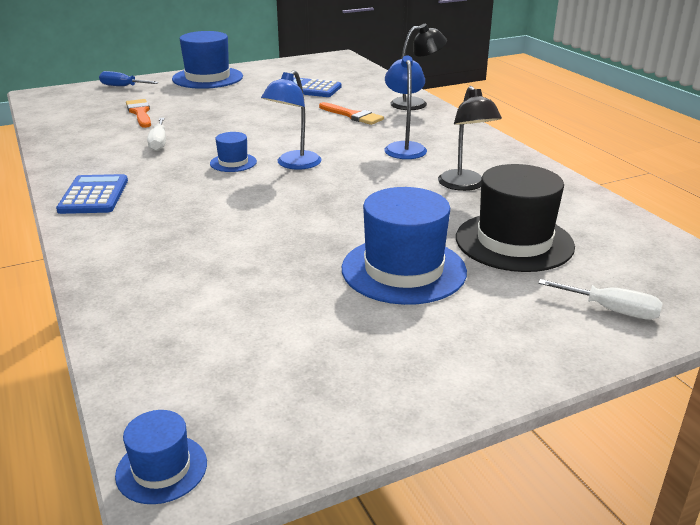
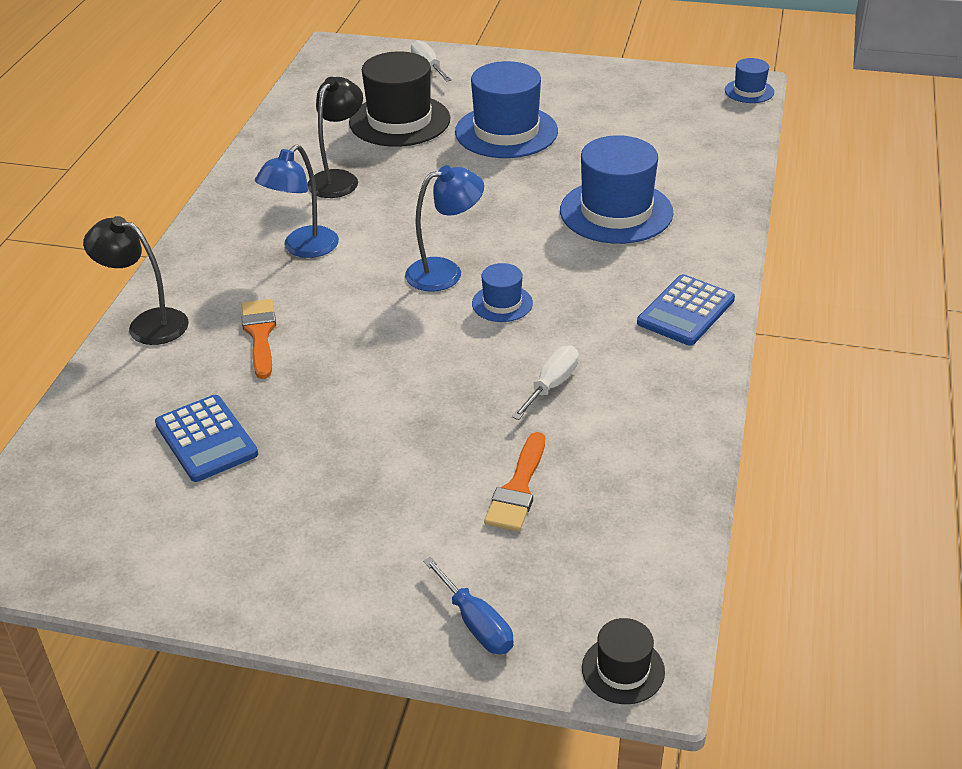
camera: 140 degrees left, 10 degrees up
(50, 92) = (623, 670): none -> black hat
(207, 78) = (303, 580): blue hat -> blue hat (616, 212)

